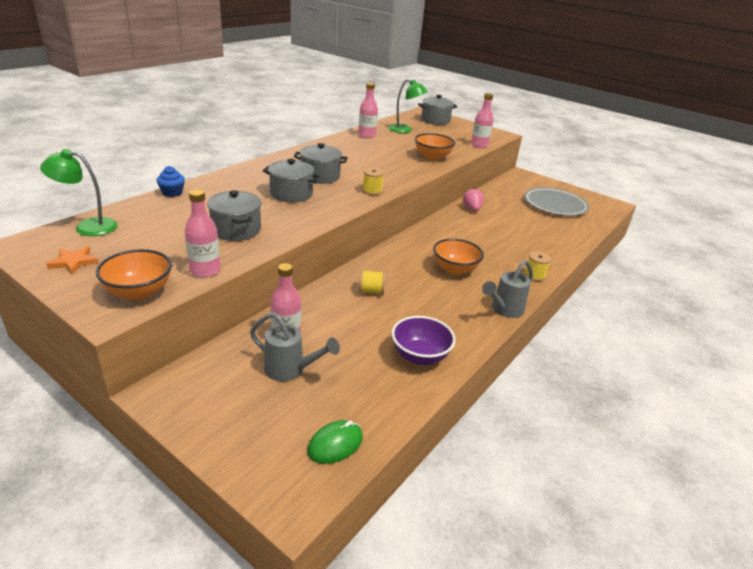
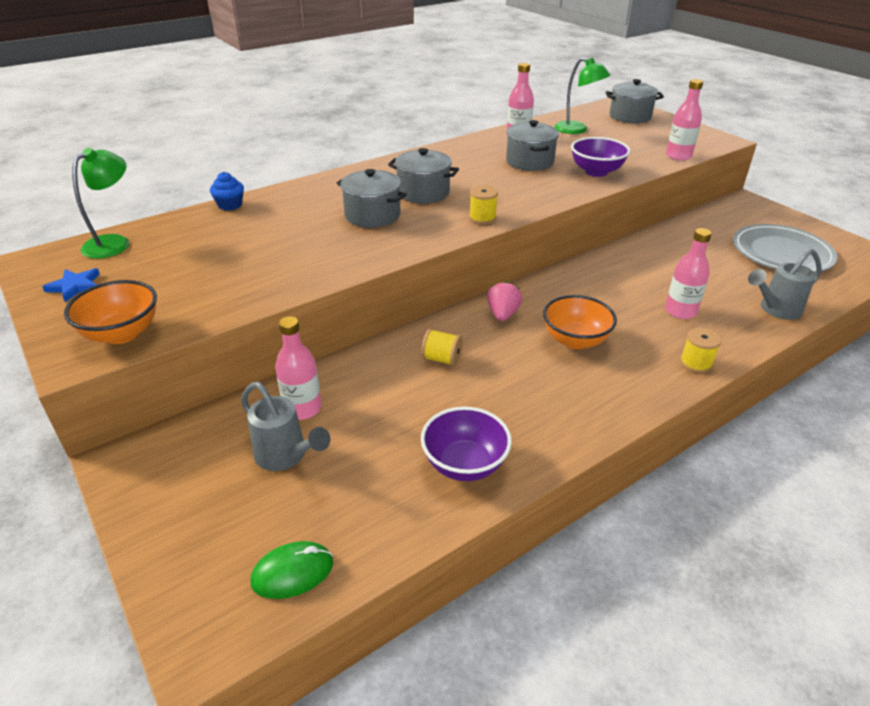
camera: 20 degrees right, 5 degrees up
(74, 262) = (75, 286): orange star -> blue star
(88, 227) = (114, 243): green lamp -> green lamp turned 105 degrees clockwise
(205, 270) = (211, 312): pink bottle -> pink bottle (680, 311)
(236, 230) = (277, 260): grey pot -> grey pot (529, 162)
(432, 157) = (596, 172): orange bowl -> purple bowl
(472, 209) = (644, 250): pink strawberry -> pink strawberry (502, 314)
(504, 310) = (622, 412): grey watering can -> grey watering can (775, 310)

